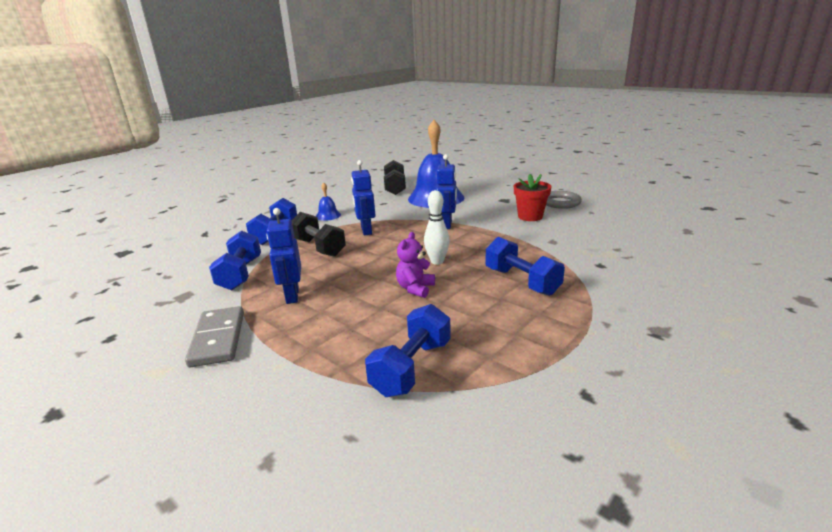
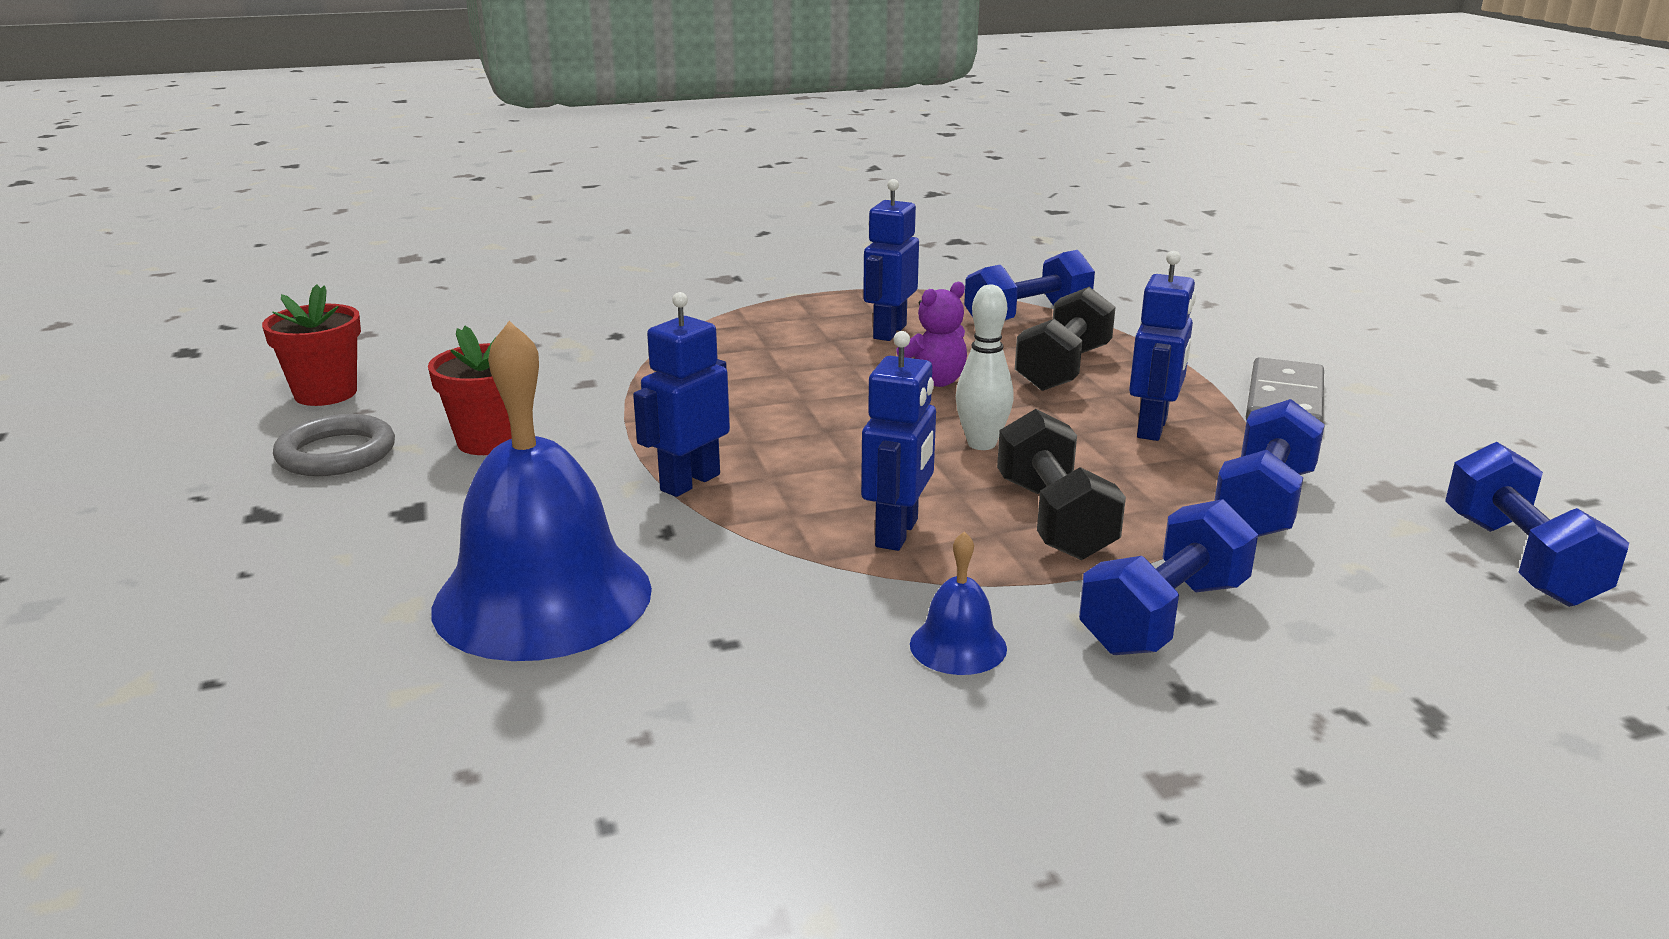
camera: 150 degrees left, 0 degrees up
(395, 188) = (564, 732): black dumbbell -> black dumbbell (1063, 368)
(437, 261) = (840, 410): white bowling pin -> white bowling pin (981, 444)
(480, 316) = (889, 332): none -> blue robot
(521, 281) = (765, 348): blue dumbbell -> blue dumbbell (1519, 560)
(618, 212) = (325, 393): none -> red flower pot

